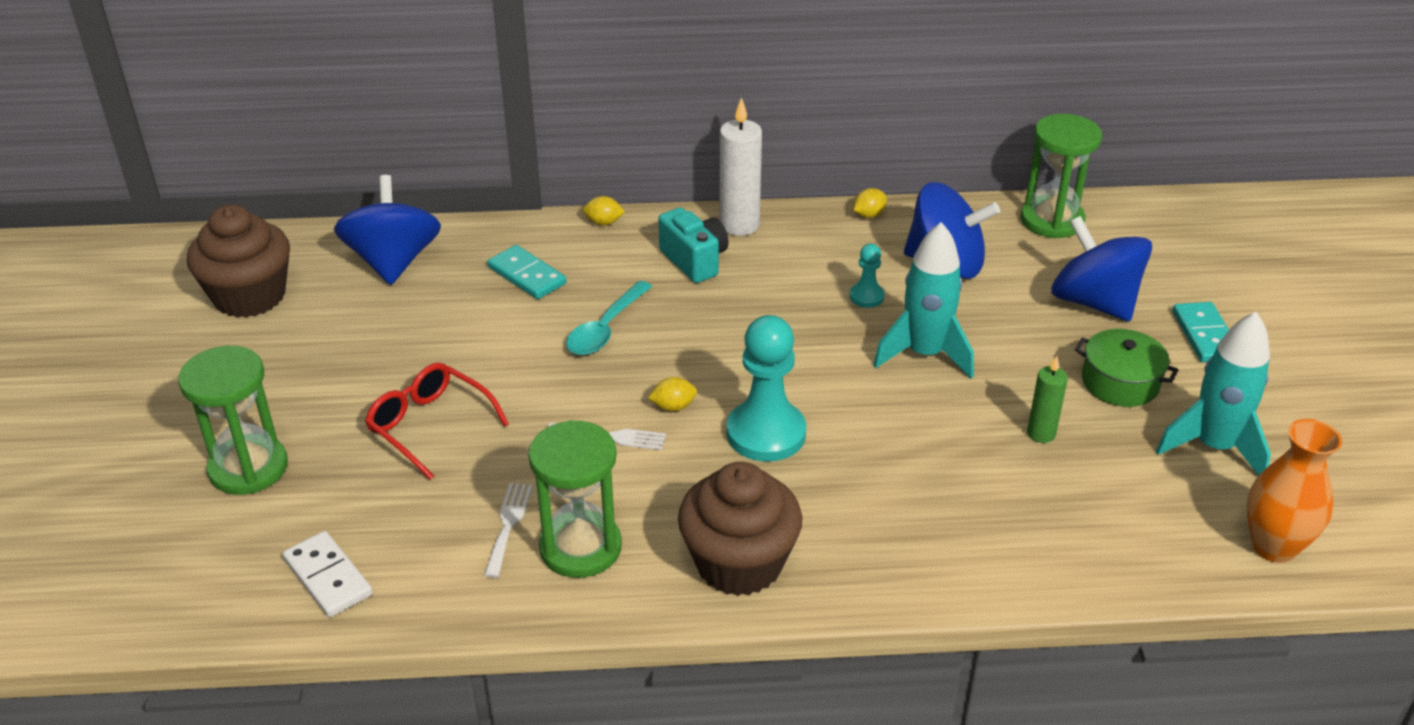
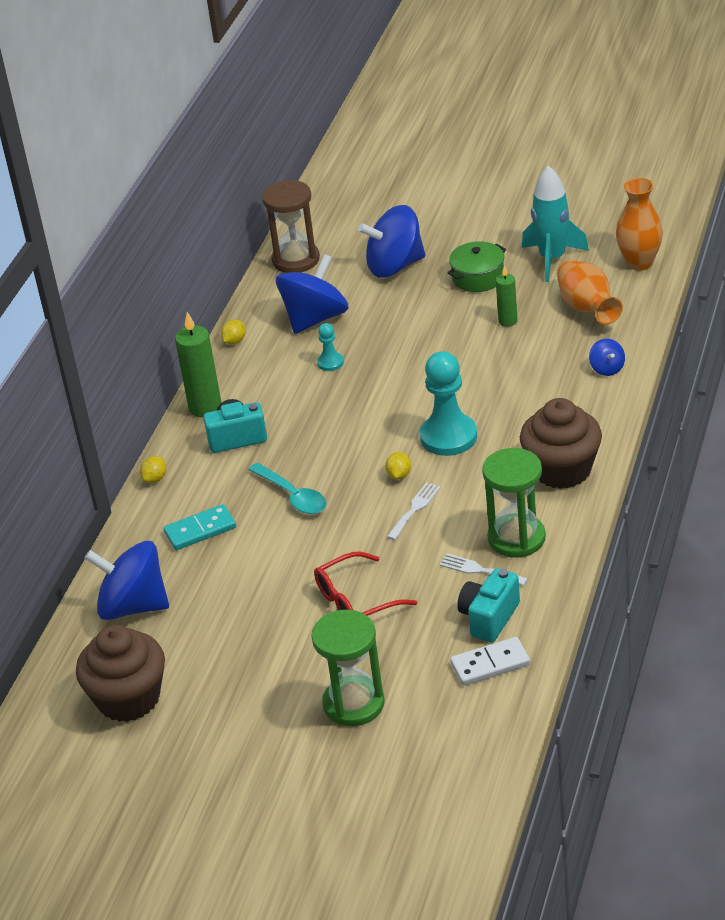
camera: 65 degrees left, 0 degrees up
(416, 556) = (489, 618): none -> turquoise camera
(739, 225) = (205, 407): white candle -> green candle
(869, 215) = (234, 341): yellow lemon -> yellow lemon turned 45 degrees clockwise
(924, 354) = (407, 350): turquoise rocket -> none
(990, 564) = (607, 368): none -> blue spinning top
(1052, 220) = (296, 260): green hourglass -> brown hourglass
(1119, 511) = (587, 309): none -> orange vase
(1205, 335) = (452, 232): turquoise domino -> none

